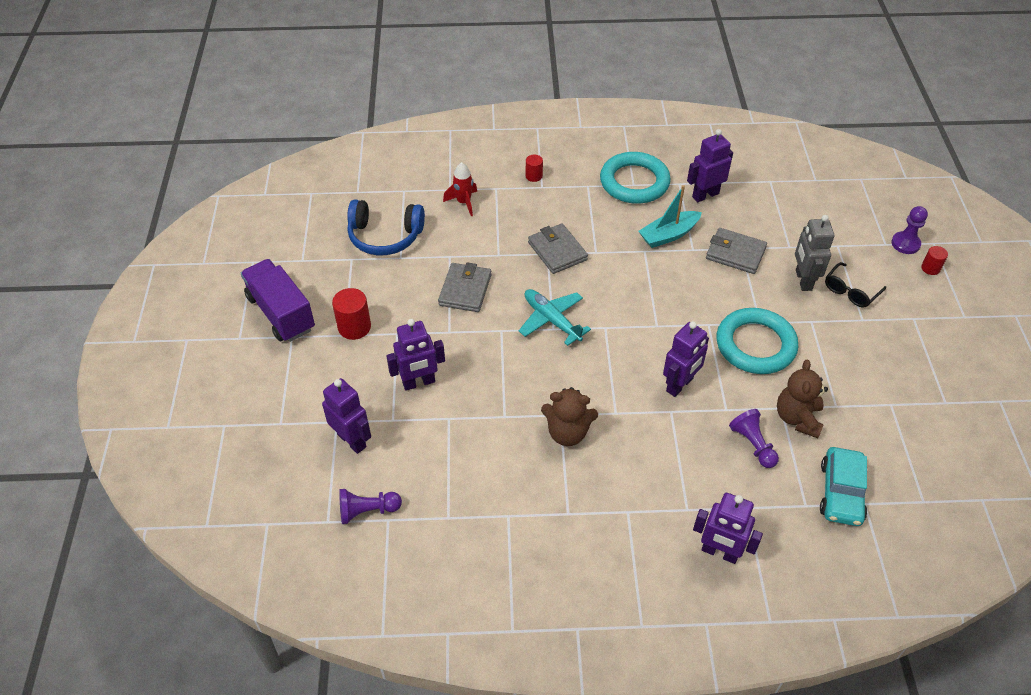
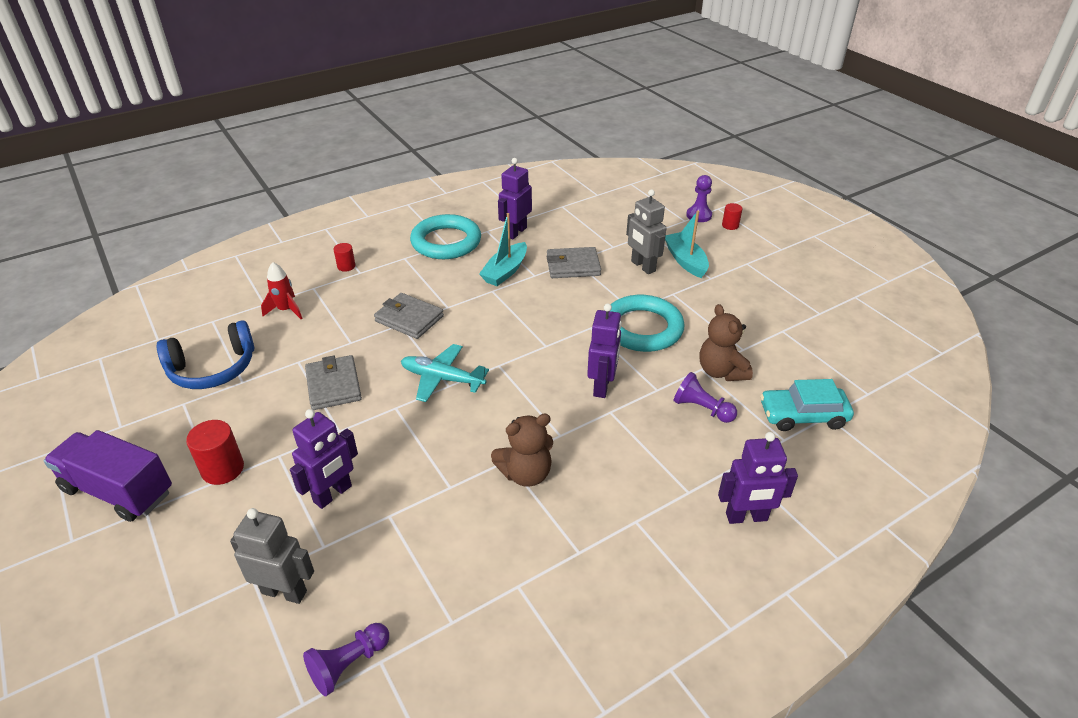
camera: 30 degrees left, 10 degrees down
(352, 440) = (284, 592): purple robot -> grey robot
(841, 492) = (803, 415): turquoise car -> turquoise car turned 105 degrees clockwise
(851, 291) = (685, 261): black glasses -> turquoise boat

